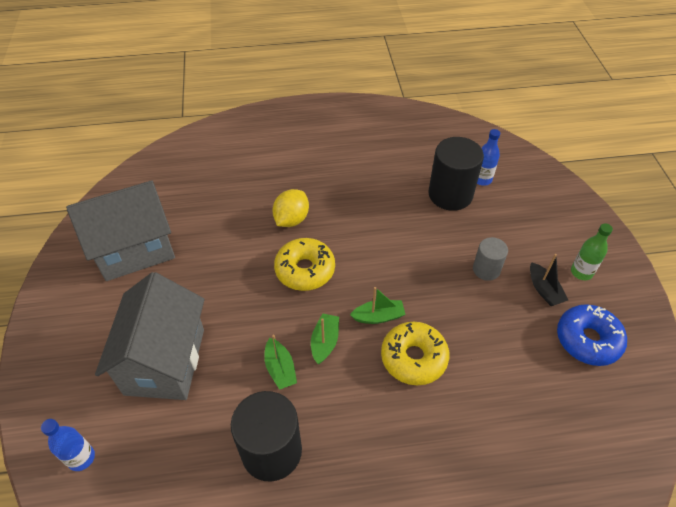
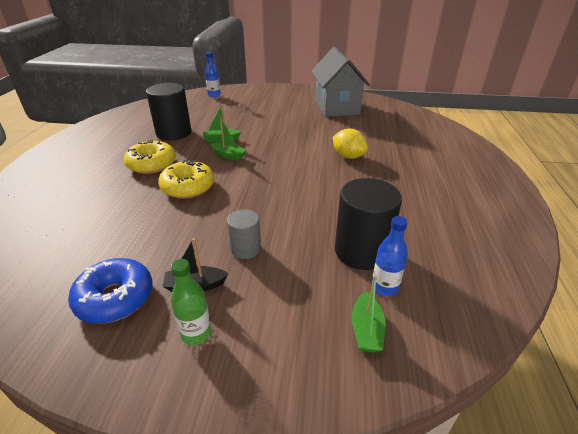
camera: 105 degrees right, 15 degrees down
(165, 361) = (251, 112): grey house -> none
(305, 270) = (294, 156): yellow donut -> yellow donut (151, 164)
(378, 316) = (234, 179): green boat -> green boat (366, 330)

